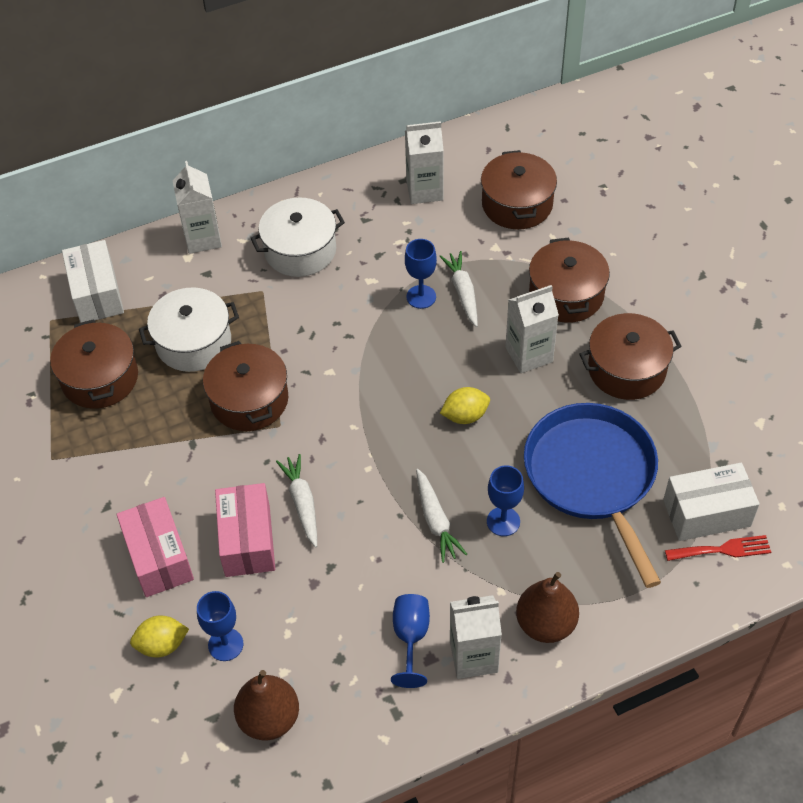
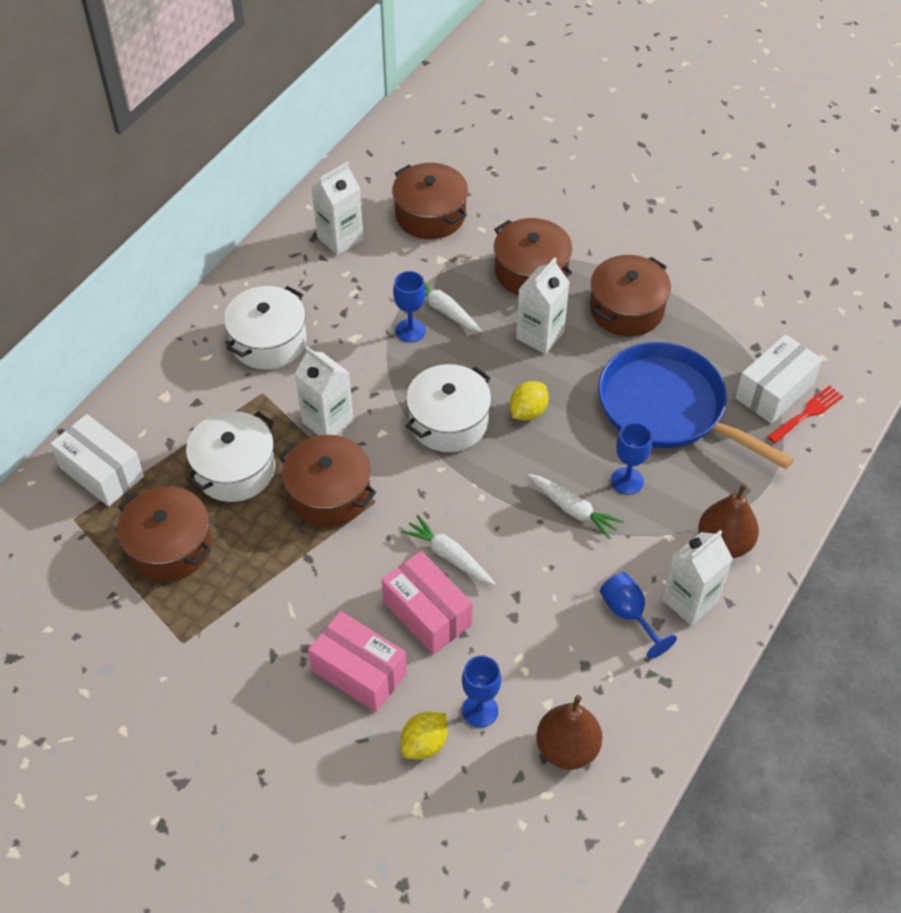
camera: 35 degrees left, 0 degrees up
(202, 238) = (166, 373): white carton -> white carton (327, 421)
(391, 390) = (448, 421): none -> white pot

